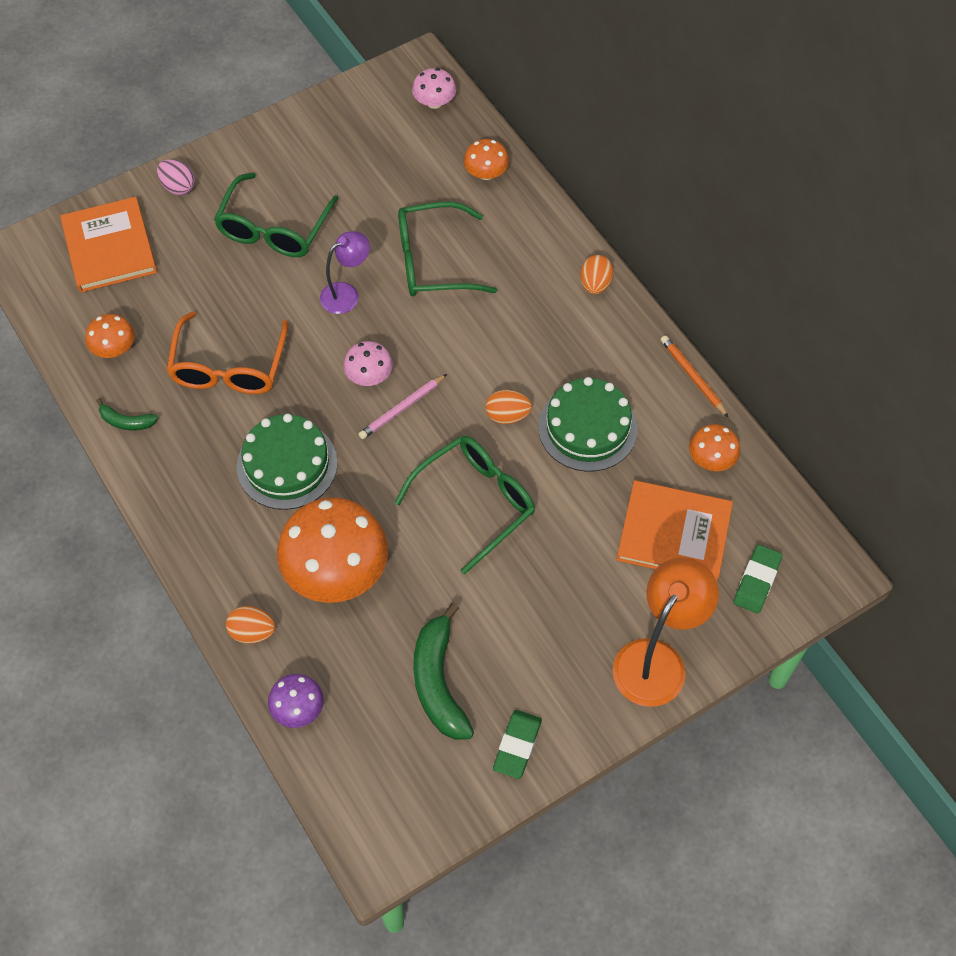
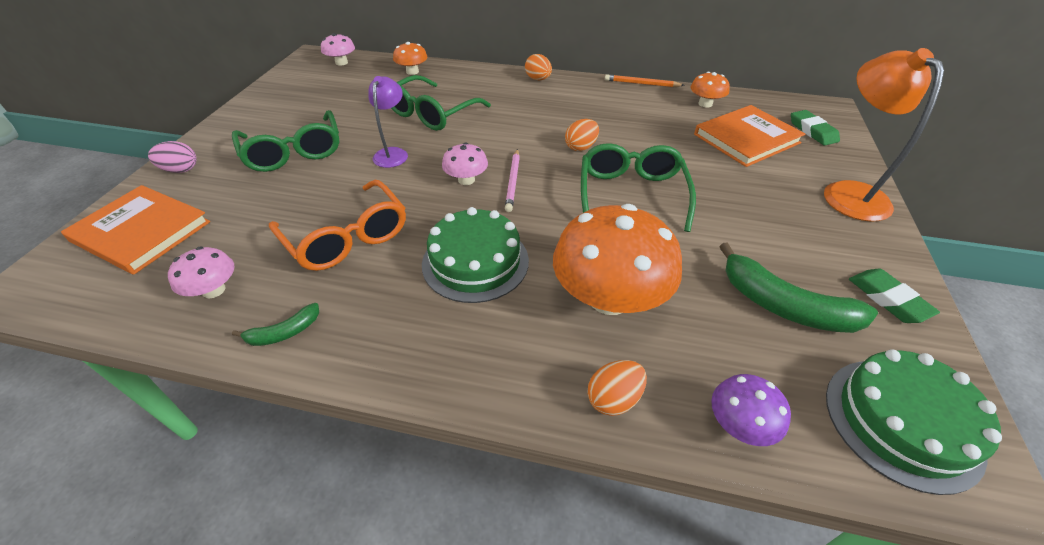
camera: 45 degrees left, 15 degrees down
(114, 348) = (214, 290): orange mushroom -> pink mushroom
(587, 428) = (630, 127): green cake -> green cake (902, 422)

